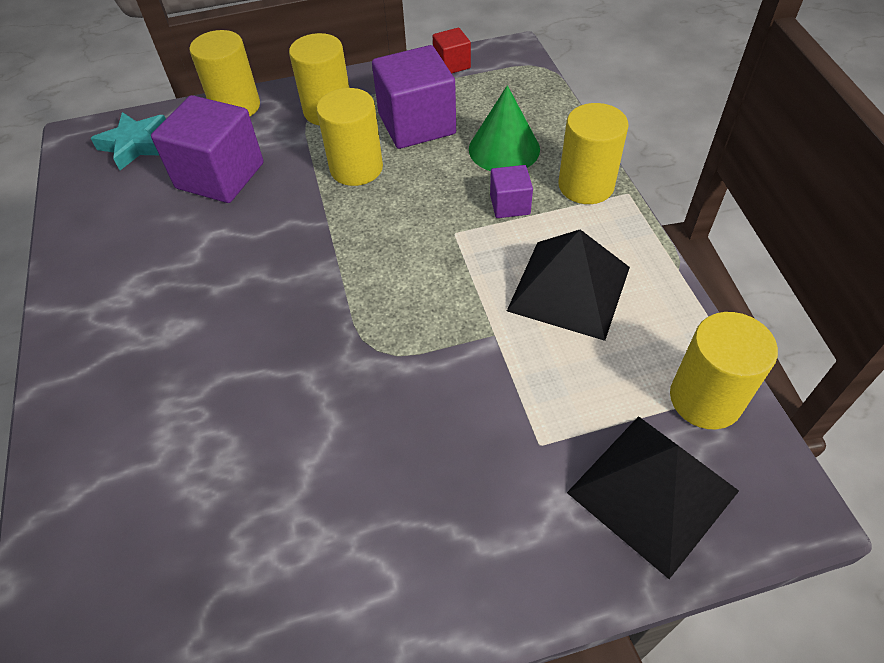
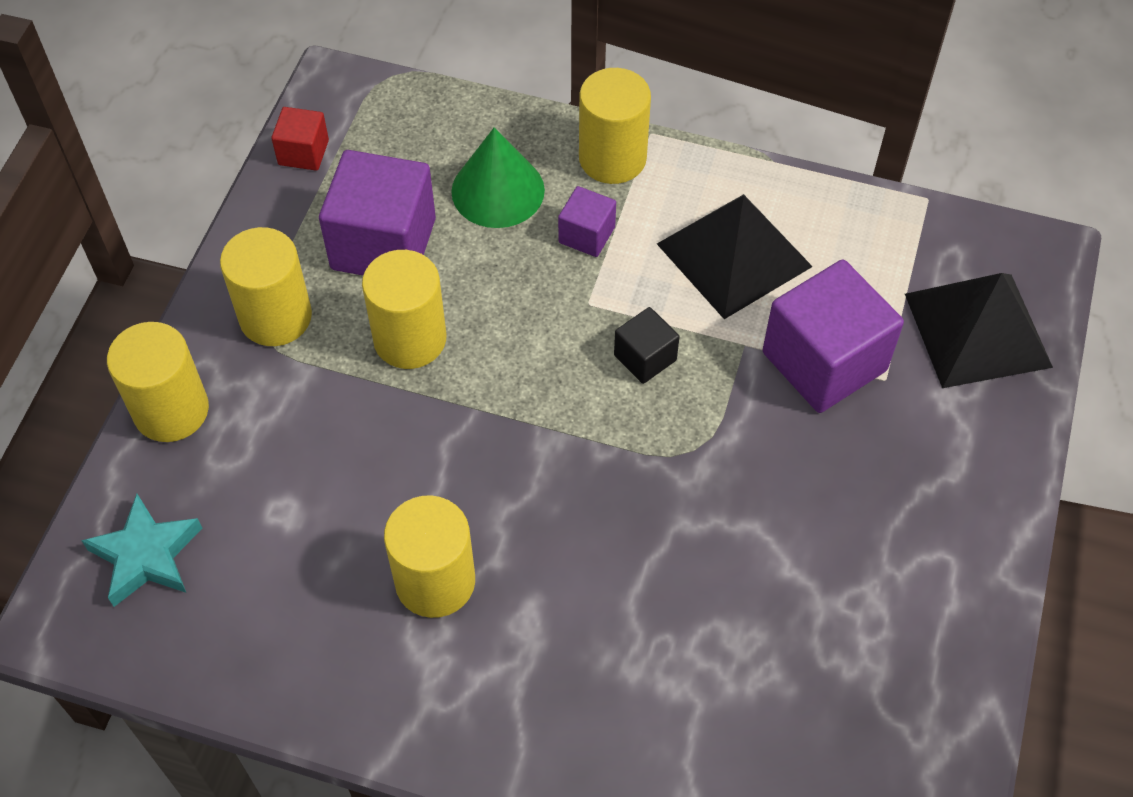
camera: 60 degrees left, 5 degrees up
(220, 176) = (299, 482): purple cube -> purple cube (824, 361)
(434, 284) = (645, 358): none -> black cube
(705, 399) = (919, 238): yellow cylinder -> yellow cylinder (435, 581)

